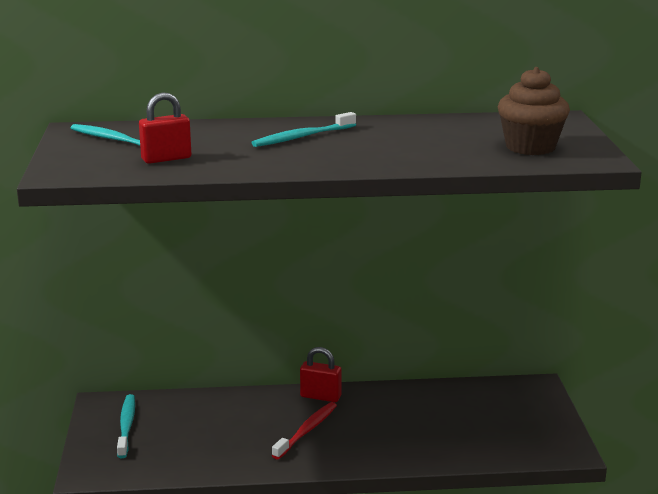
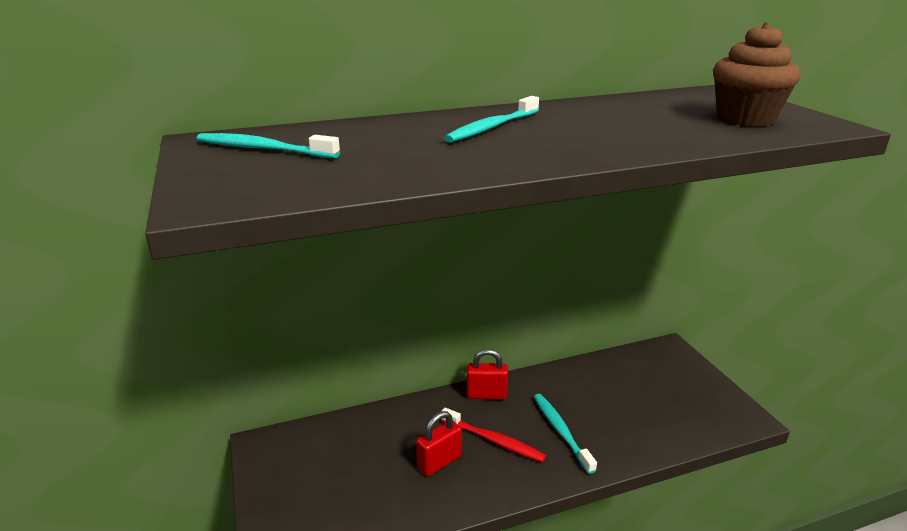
camera: 15 degrees left, 5 degrees up
(126, 426) = (300, 471): turquoise toothbrush -> turquoise toothbrush (561, 431)
(166, 159) = (349, 167): red padlock -> red padlock (439, 462)
(307, 431) = (494, 440): red toothbrush -> red toothbrush turned 105 degrees clockwise

